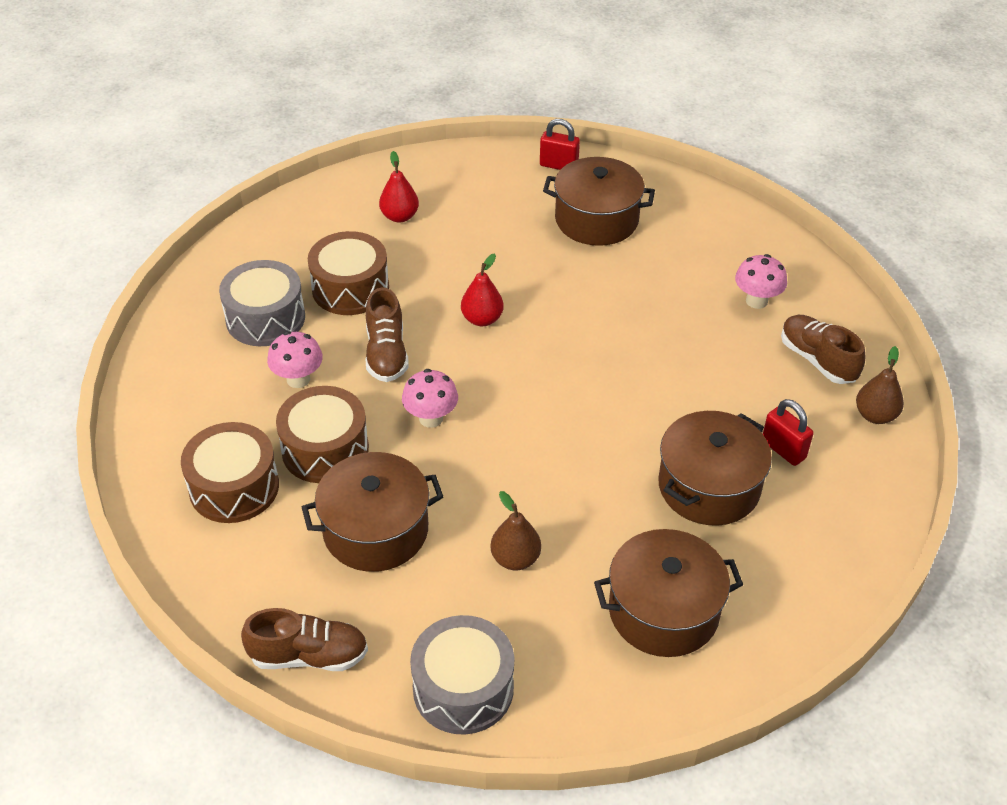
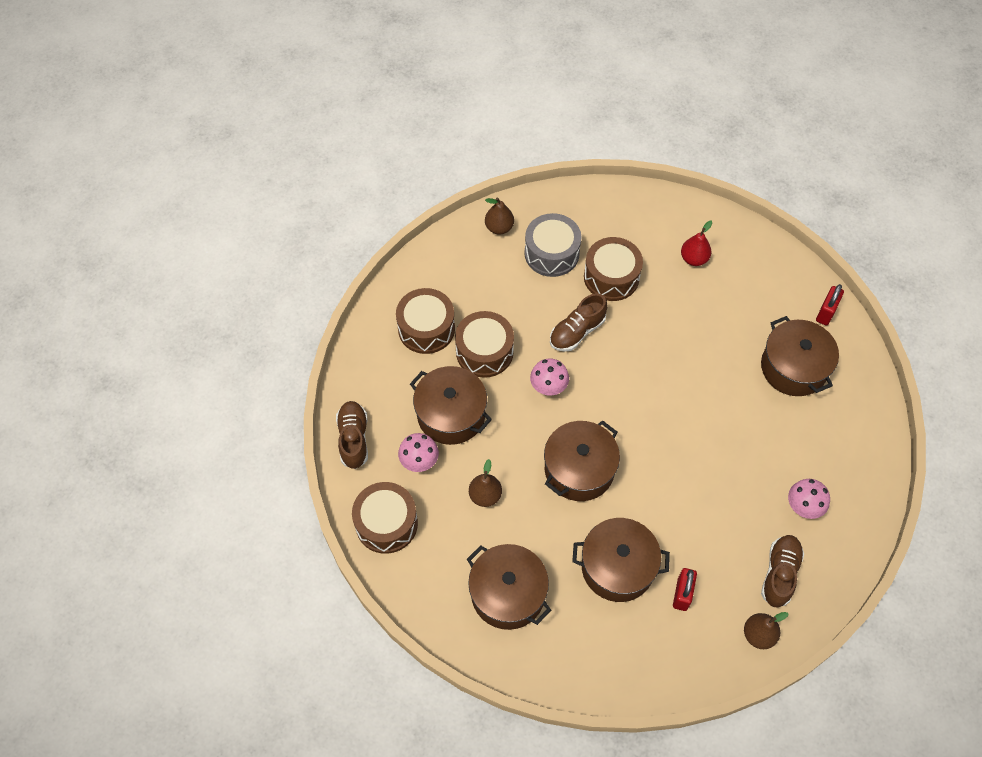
camera: 55 degrees right, 15 degrees up
(179, 343) = (499, 227): none -> brown pear
(298, 379) = (521, 302): pink mushroom -> pink mushroom (419, 462)
(309, 656) = (353, 439): brown shoe -> brown shoe turned 150 degrees counterclockwise
(463, 688) = (386, 523): grey drum -> brown drum
(482, 319) = (647, 361): red pear -> none
(558, 165) = (826, 313): red padlock -> red padlock turned 45 degrees clockwise
(559, 451) = (579, 469): none -> brown pot

